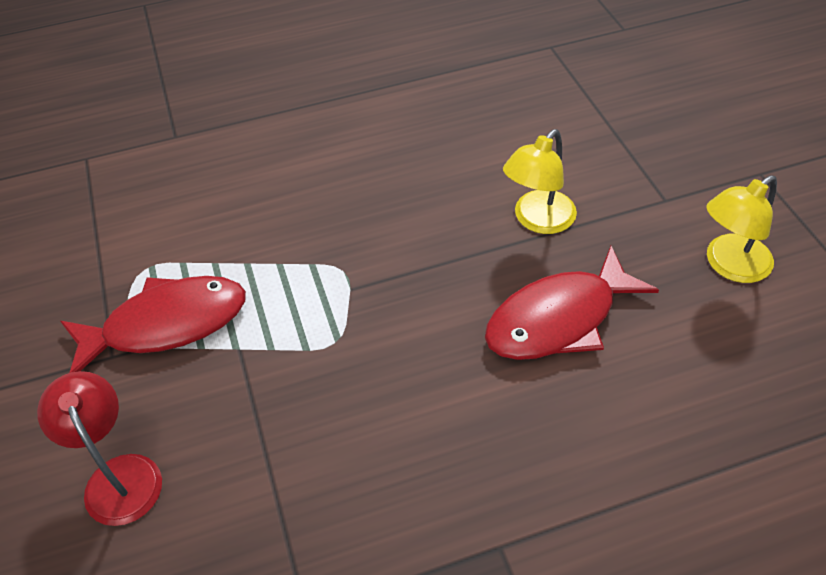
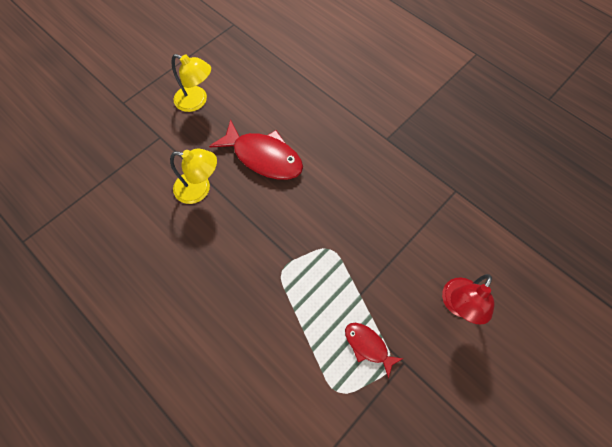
camera: 120 degrees left, 15 degrees up
(167, 324) = (368, 346): red fish -> red fish, size x0.54

